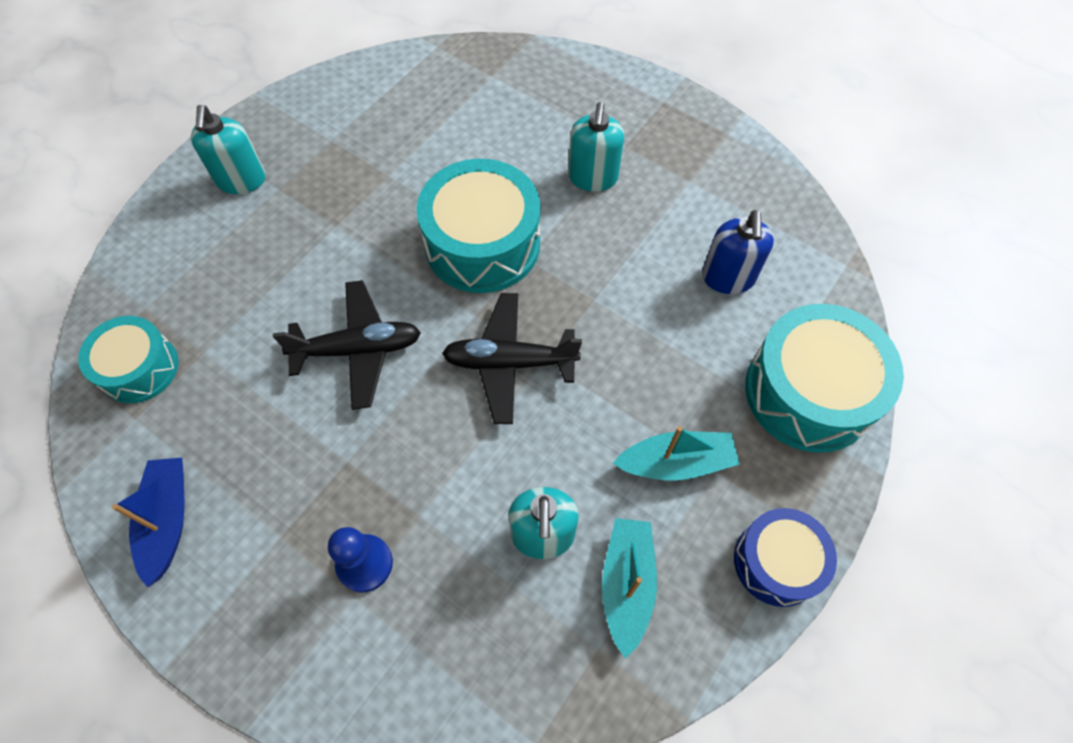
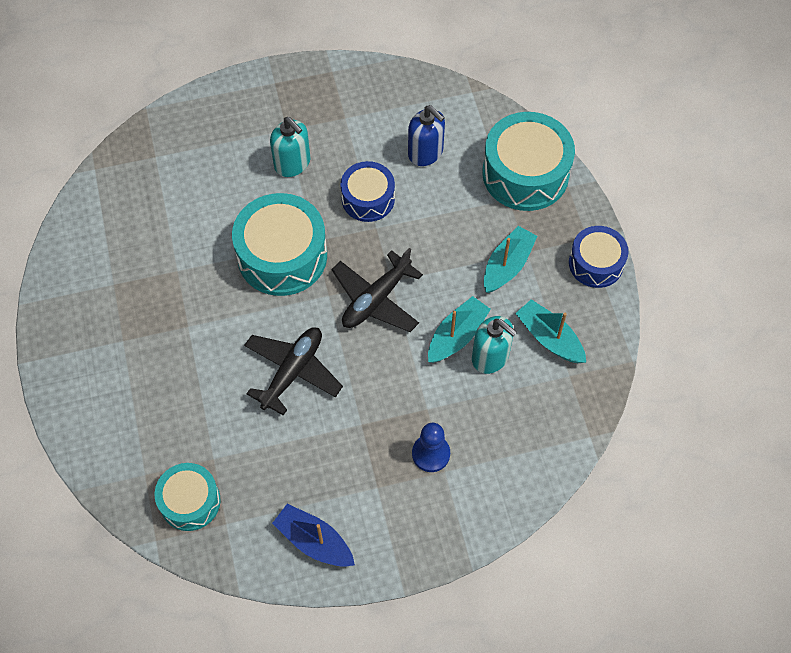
camera: 50 degrees left, 0 degrees up
(241, 180) = (93, 357): turquoise soap dispenser -> none
(538, 477) = (457, 336): none -> turquoise boat
(620, 267) = (368, 199): none -> blue drum

